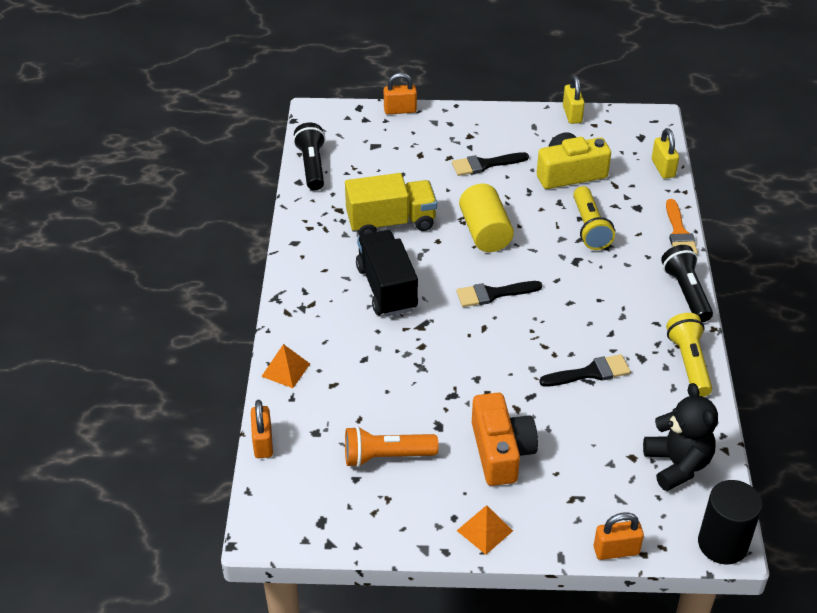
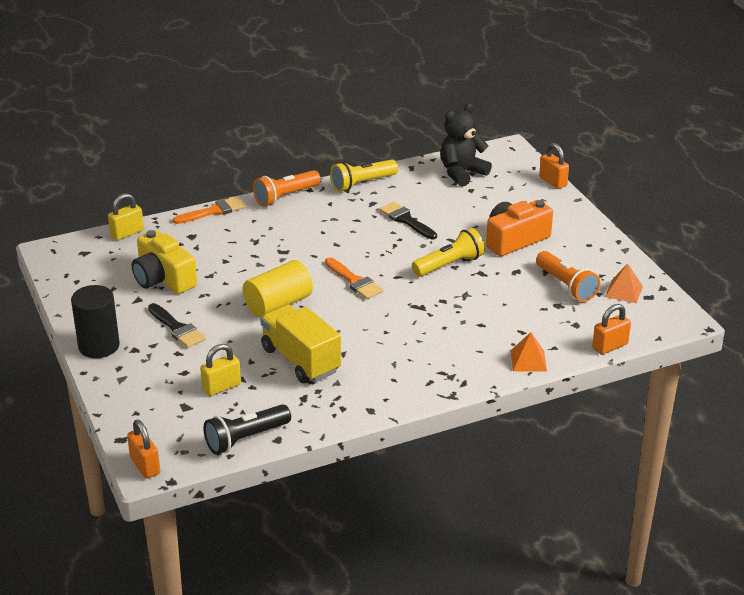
camera: 115 degrees left, 10 degrees down
(386, 288) = (390, 337): black truck -> none
(400, 110) = (111, 408): orange padlock -> orange padlock (145, 465)
(484, 530) = (587, 230): orange pyramid -> orange pyramid (623, 291)
(493, 294) = (354, 281): black brush -> orange brush
(572, 114) = (65, 297): yellow padlock -> yellow padlock (221, 387)
(590, 228) = (235, 253): yellow flashlight -> yellow flashlight (449, 265)
(686, 292) = (285, 197): black flashlight -> orange flashlight
(722, 544) = (511, 149): black cylinder -> black cylinder (99, 346)

